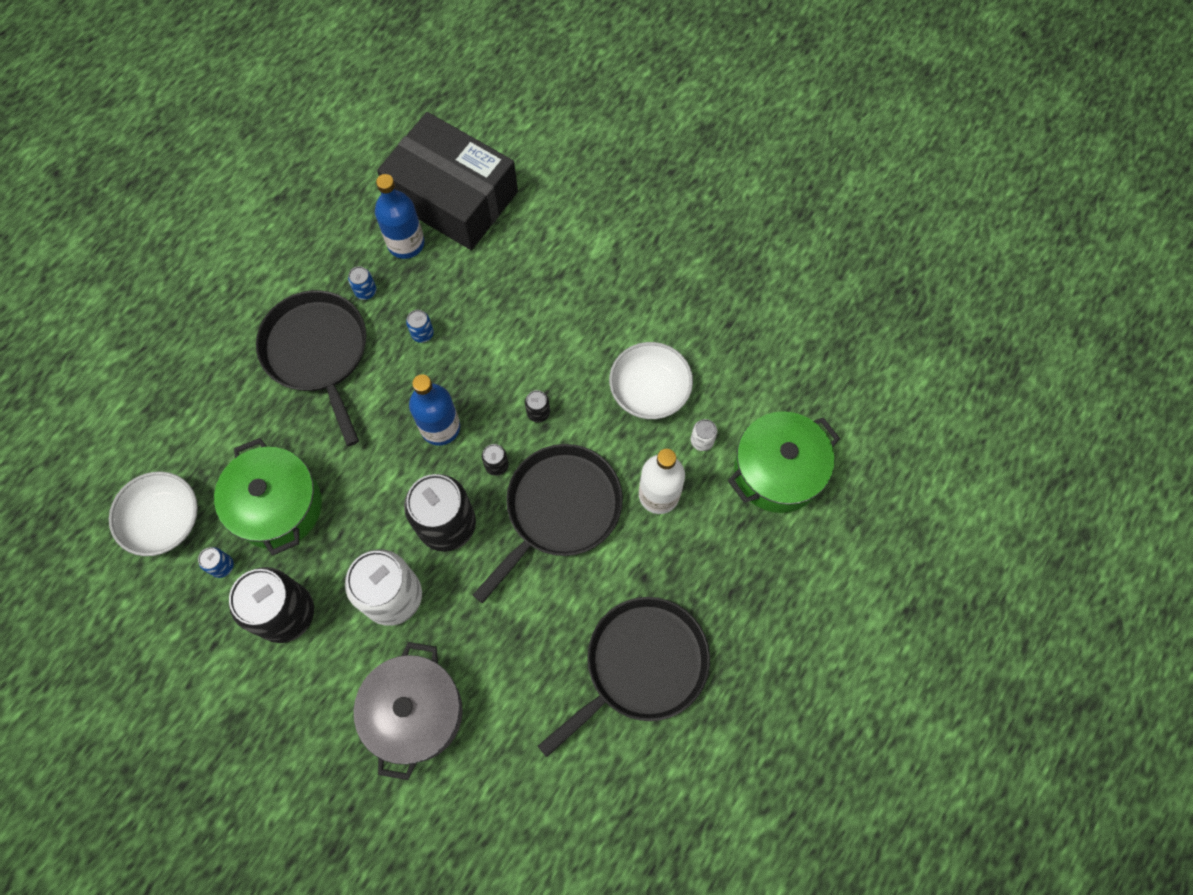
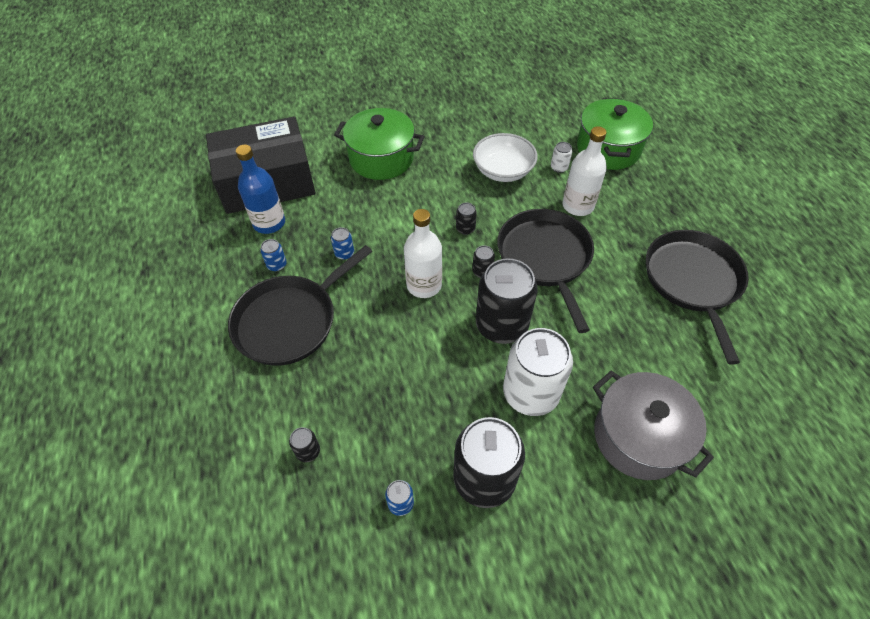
camera: 50 degrees left, 15 degrees down
(165, 520) = (317, 525): white bowl -> none
(215, 466) = (308, 451): none -> black can
(278, 506) = (387, 426): green pot -> green pot (381, 158)
(318, 352) = (290, 321): black pan -> black pan turned 60 degrees counterclockwise
(440, 427) = (424, 285): blue bottle -> white bottle

